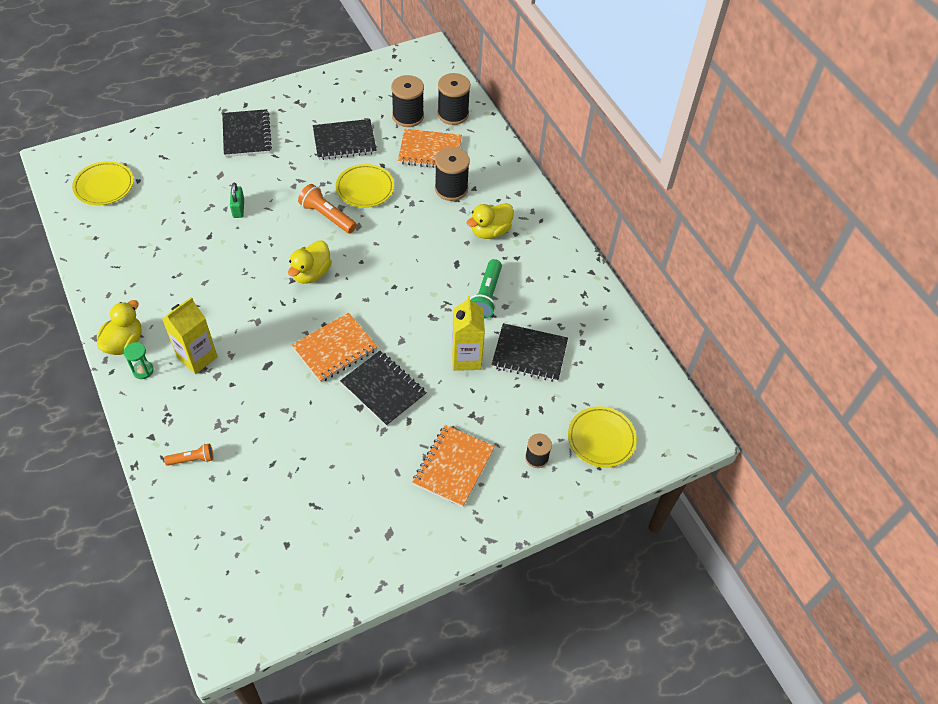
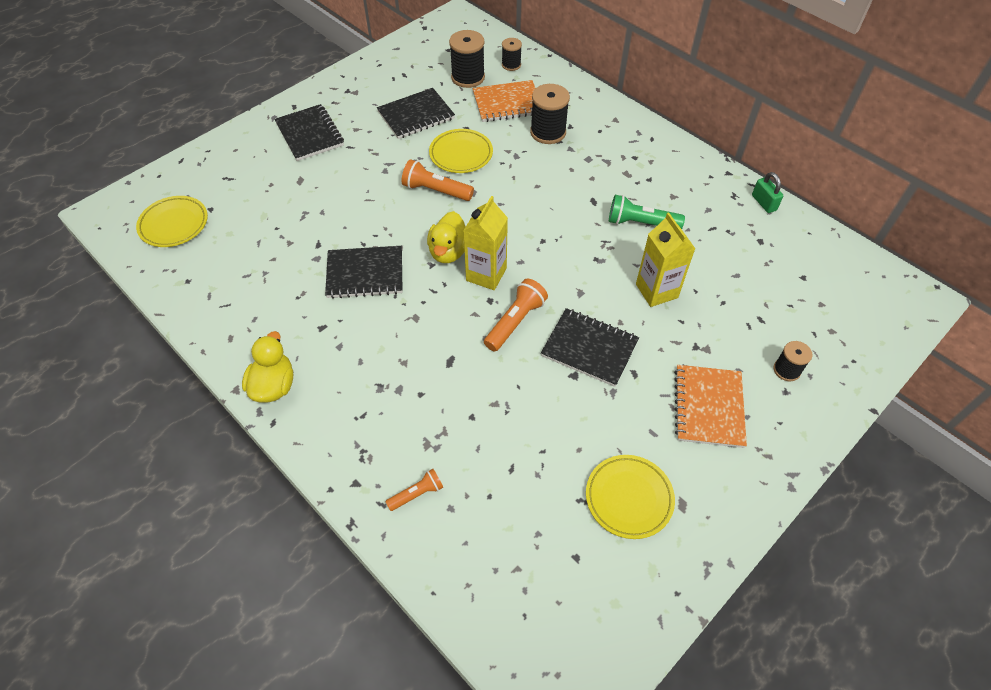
camera: 15 degrees left, 0 degrees up
(143, 370) = (310, 410): green hourglass -> none
(197, 357) = (367, 376): yellow carton -> yellow carton (486, 274)
(238, 208) = (336, 208): green padlock -> green padlock (763, 203)
(335, 349) = (515, 322): orange notebook -> orange flashlight
(453, 114) = (511, 65): black spool -> black spool, size x0.59
(486, 295) = (641, 223): green flashlight -> green flashlight turned 105 degrees clockwise
(490, 231) = (609, 161): yellow duck -> none
(529, 354) = (717, 268): black notebook -> black notebook (365, 274)
(601, 439) = (837, 330): yellow plate -> yellow plate (629, 498)

